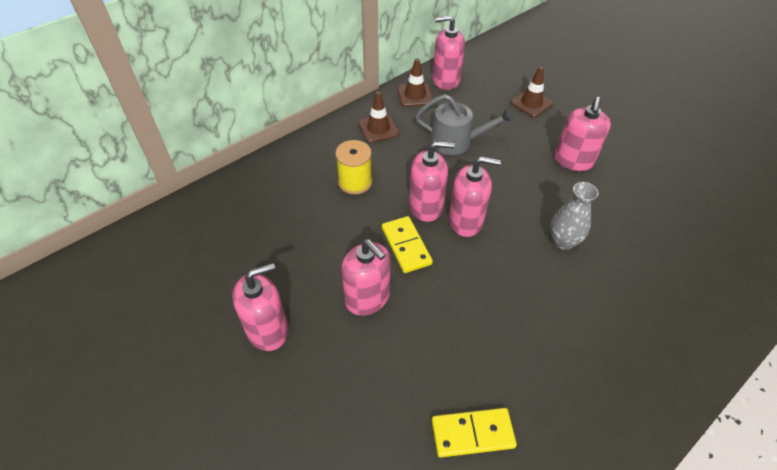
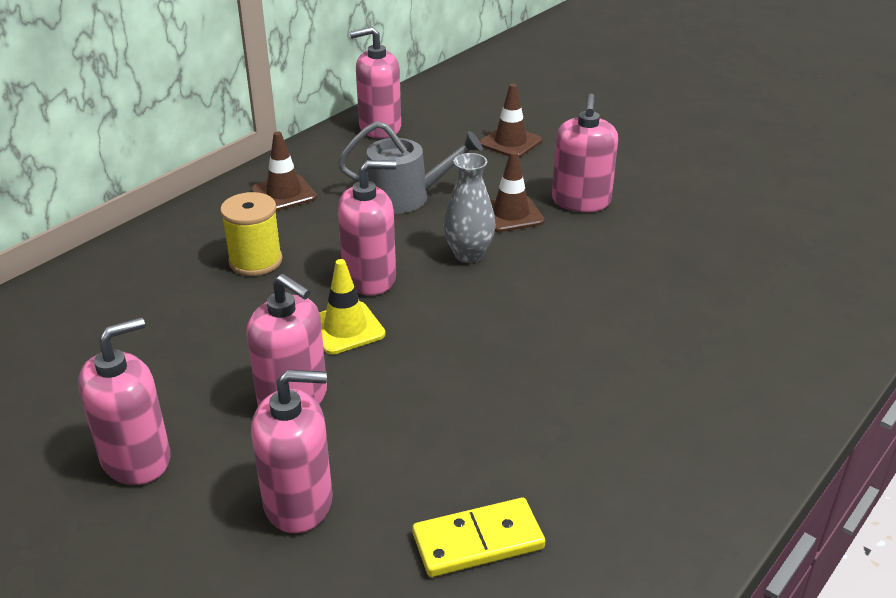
camera: 10 degrees left, 15 degrees down
(406, 246) = (345, 328): yellow domino -> yellow traffic cone
(415, 95) = (335, 149): brown traffic cone -> brown traffic cone (511, 214)
(465, 221) = (432, 288): pink soap dispenser -> pink soap dispenser (298, 502)
(563, 242) = (580, 296): grey vase -> grey vase (469, 255)

